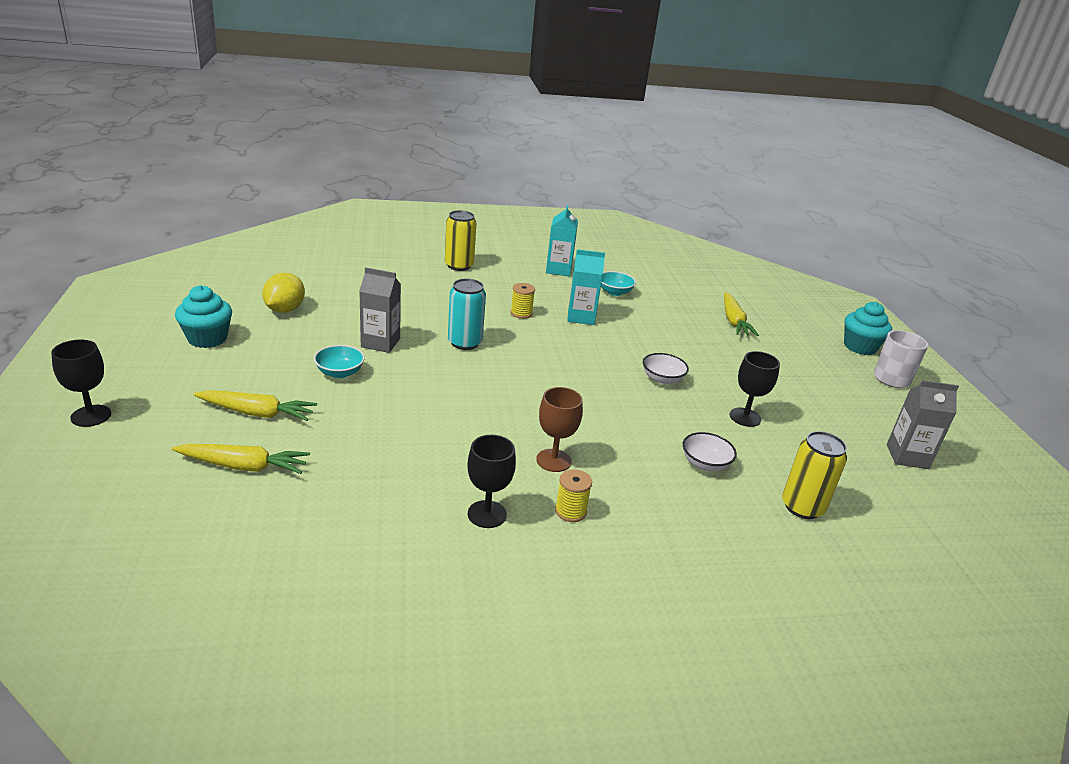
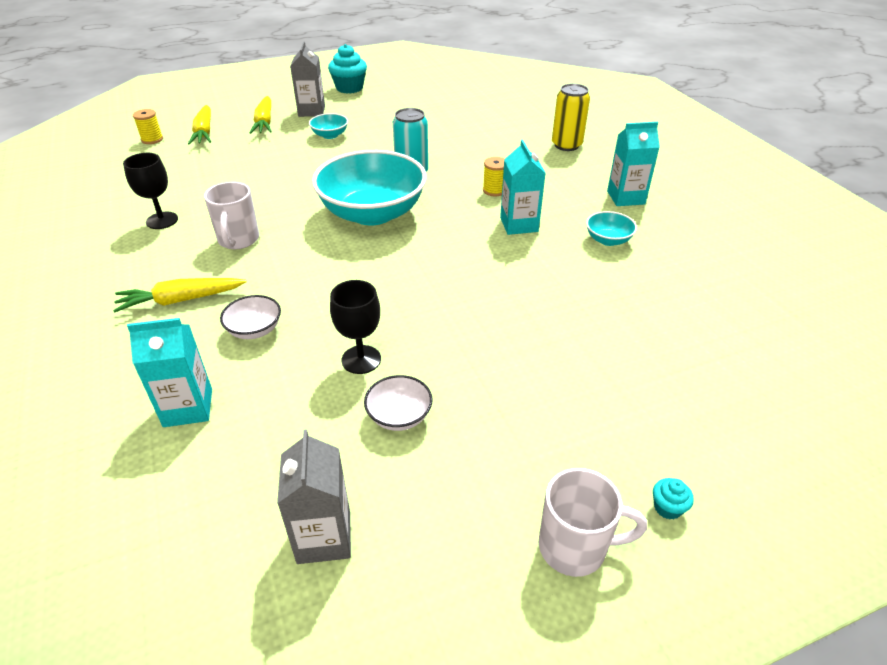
camera: 80 degrees right, 10 degrees up
(91, 416) = (244, 84): black goblet -> none
(285, 309) = (410, 99): yellow lemon -> none
(380, 343) = (385, 140): grey carton -> grey carton (311, 111)
(533, 376) = (372, 213): none -> turquoise bowl
(553, 460) = (238, 240): brown goblet -> white mug
(570, 511) = (168, 257): yellow spool -> yellow spool (152, 139)
(662, 379) = (415, 290): white bowl -> white bowl (399, 416)
(733, 321) = (623, 345): yellow carrot -> yellow carrot (181, 300)
(802, 507) = (188, 407): yellow can -> turquoise carton
(860, 347) = (667, 507): turquoise cupcake -> turquoise cupcake, size x0.46

